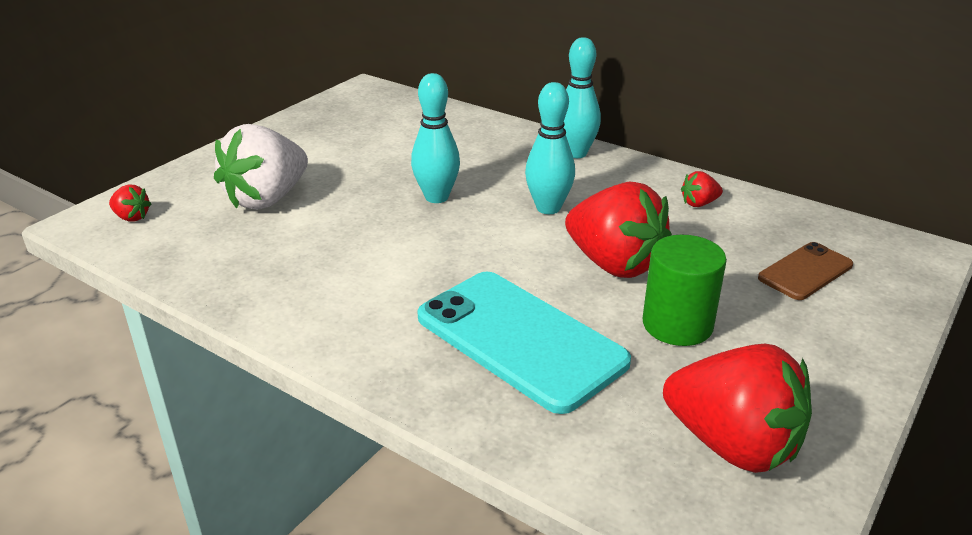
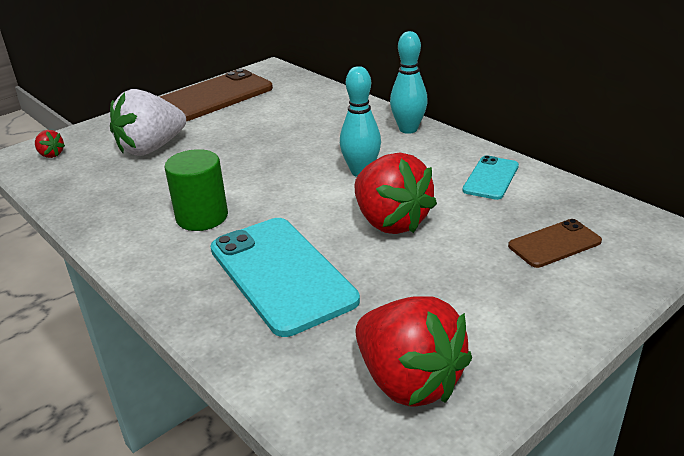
camera: 15 degrees right, 0 degrees up
(314, 127) = (214, 96): none -> brown phone
(436, 197) = (277, 156): turquoise bowling pin -> none
(677, 325) = (416, 276): green cylinder -> green cylinder (202, 217)
(699, 203) = (491, 178): red strawberry -> turquoise phone

